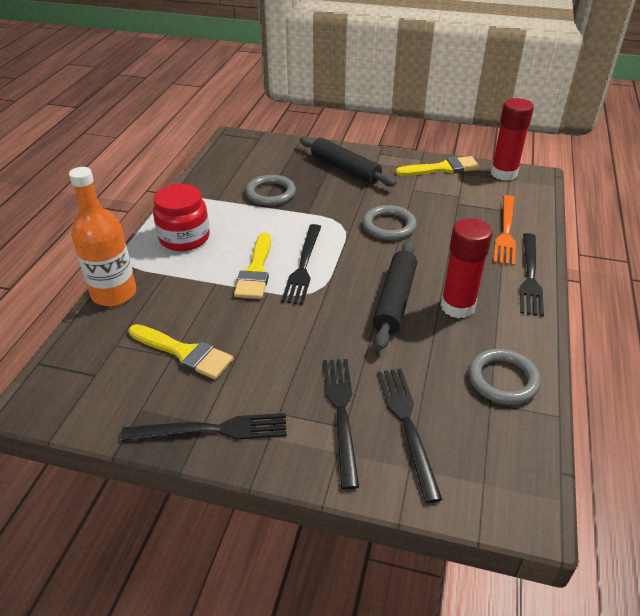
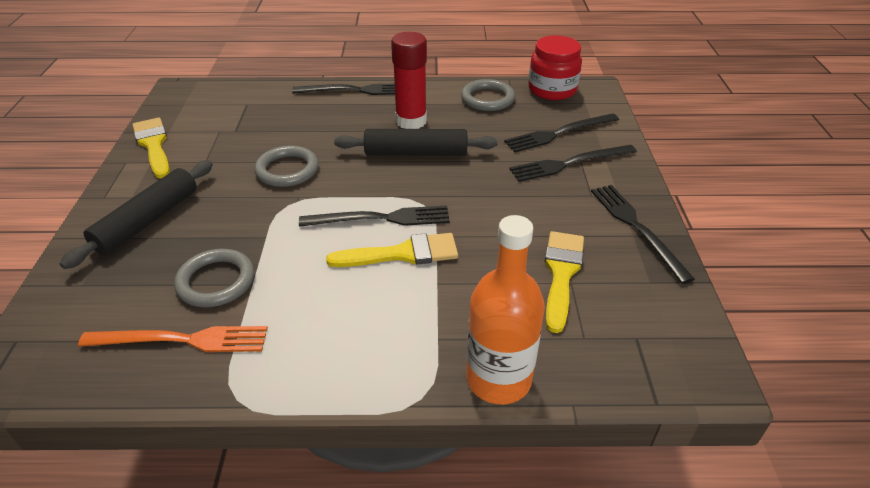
camera: 105 degrees left, 0 degrees up
(184, 238) = (348, 345): red jar -> red jar (552, 89)
(503, 173) = (170, 107): red glue stick -> none
(506, 232) = (287, 103): orange fork -> orange fork (182, 340)

